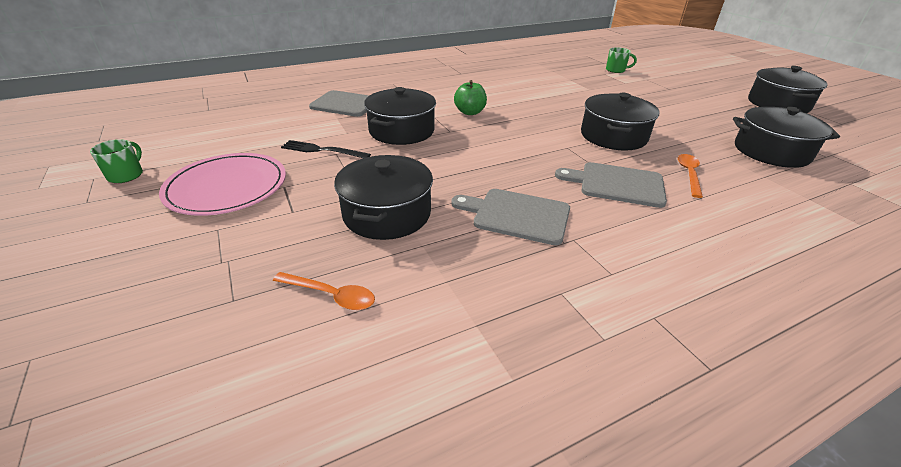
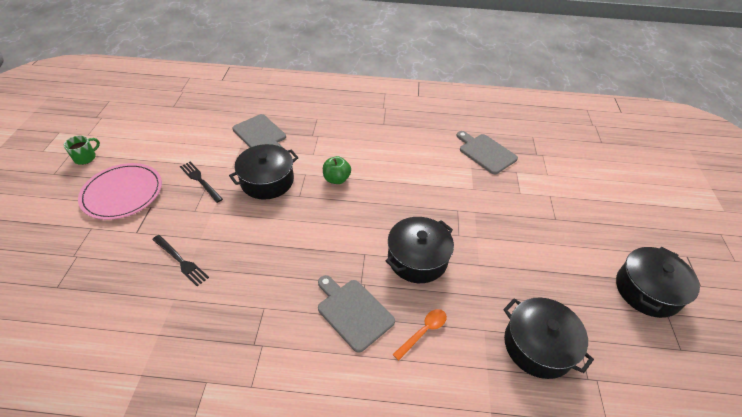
camera: 30 degrees right, 10 degrees up
(331, 295) = (97, 310): orange spoon -> none
(387, 214) = (181, 261): black pot -> black fork
(517, 215) = (251, 304): grey cutting board -> grey cutting board (485, 152)
(616, 70) = (534, 170): green mug -> none

